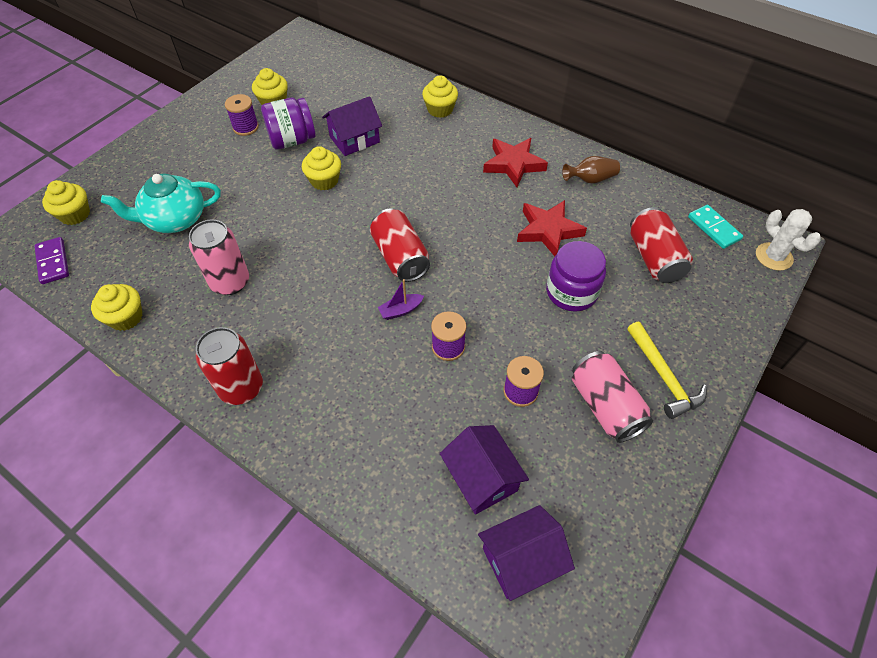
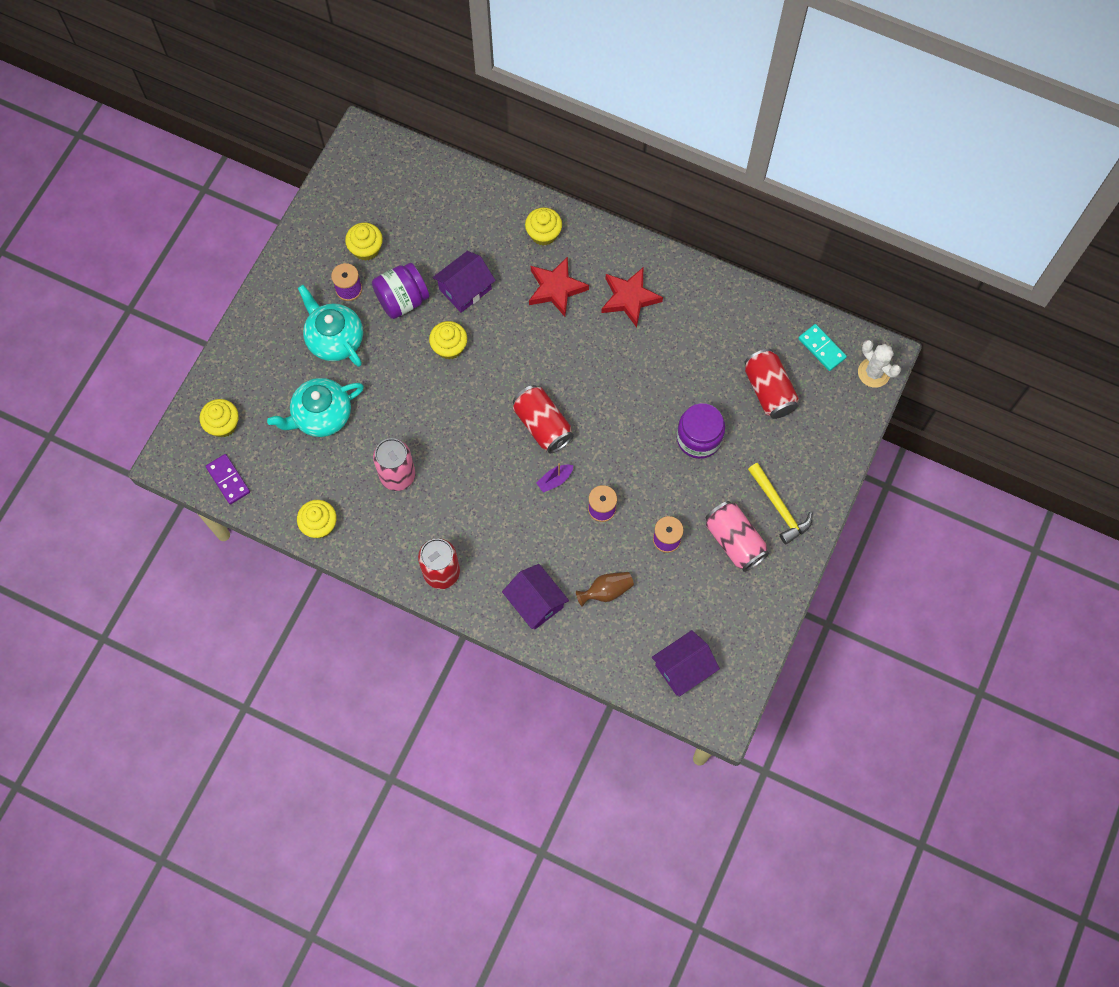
camera: 10 degrees left, 15 degrees up
(216, 161) = (334, 339): none -> turquoise teapot
(481, 478) = (646, 614): purple house -> purple house (535, 602)
(548, 230) = (672, 374): red star -> red star (556, 288)
(590, 179) = (705, 306): brown vase -> brown vase (606, 591)

